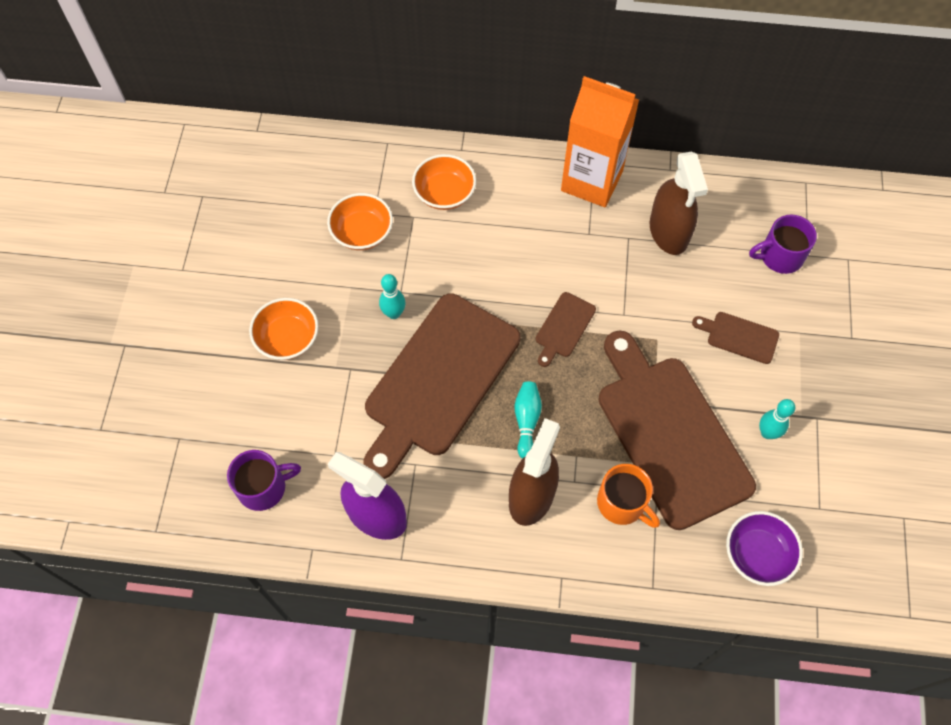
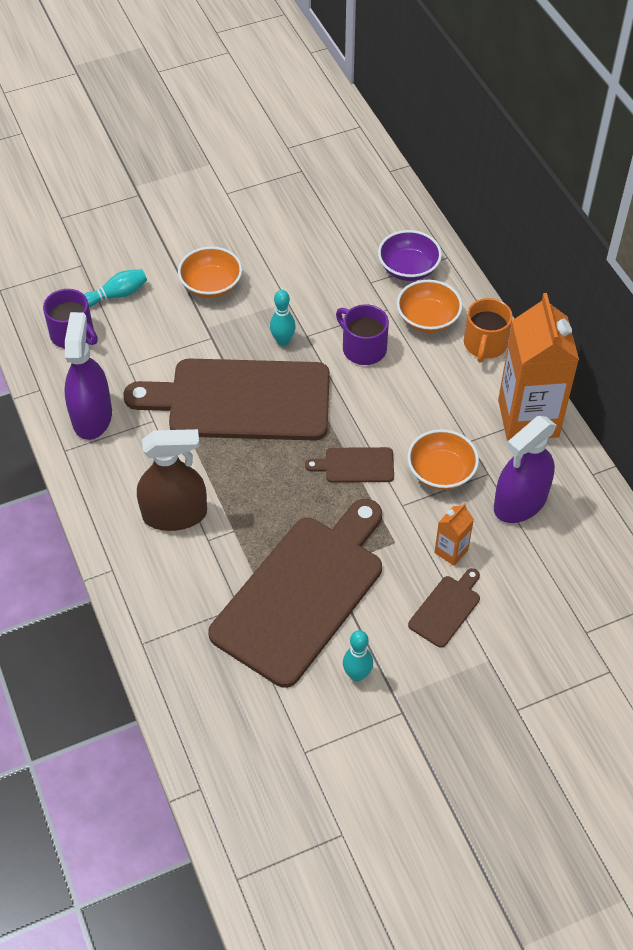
camera: 60 degrees right, 10 degrees down
(362, 232) = (345, 283): orange bowl -> orange bowl (441, 472)
(526, 421) = (244, 479): turquoise bowling pin -> turquoise bowling pin (117, 295)
(622, 503) = (209, 585): orange mug -> orange mug (485, 344)
(668, 232) = (520, 502): brown spray bottle -> purple spray bottle
(687, 304) = (451, 551): none -> orange carton
(739, 336) = (446, 609): brown cutting board -> brown cutting board turned 45 degrees clockwise
(757, 554) = (224, 716): purple bowl -> purple bowl (408, 268)
(780, 256) = (565, 607): purple mug -> purple mug (363, 348)

